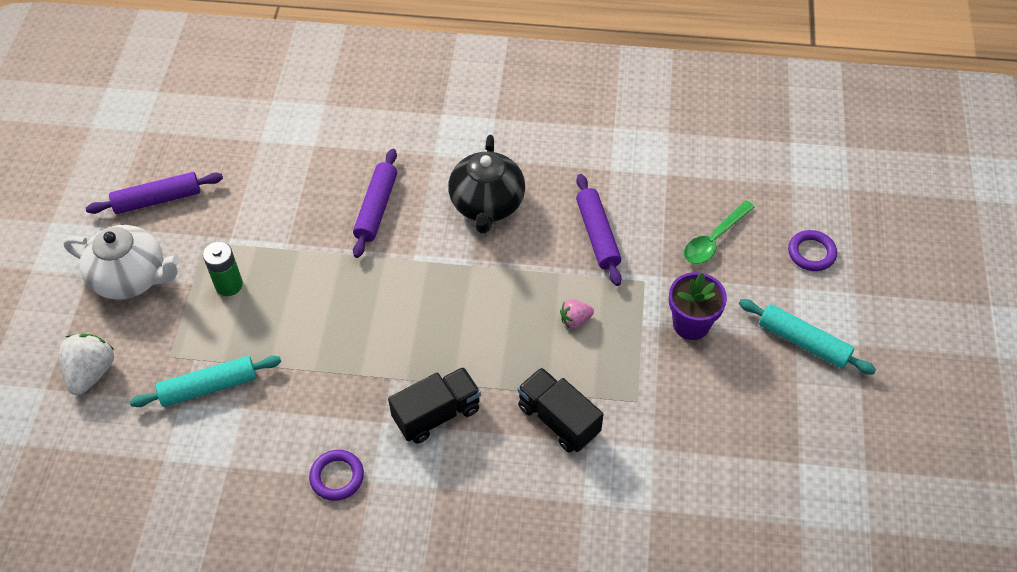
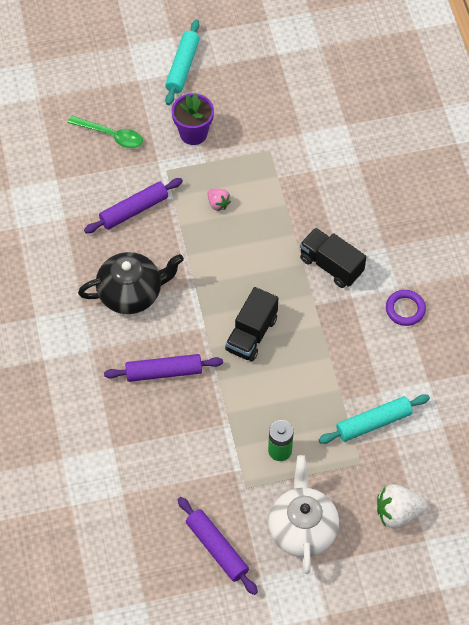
camera: 110 degrees left, 5 degrees up
(209, 387) = (373, 423): turquoise rolling pin -> turquoise rolling pin turned 75 degrees counterclockwise
(558, 419) = (303, 192): black truck -> black truck (251, 334)
(811, 253) = (102, 75): purple ring -> none

